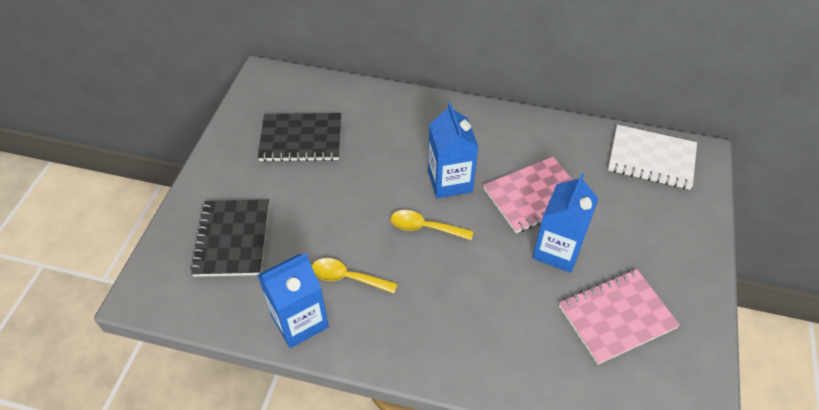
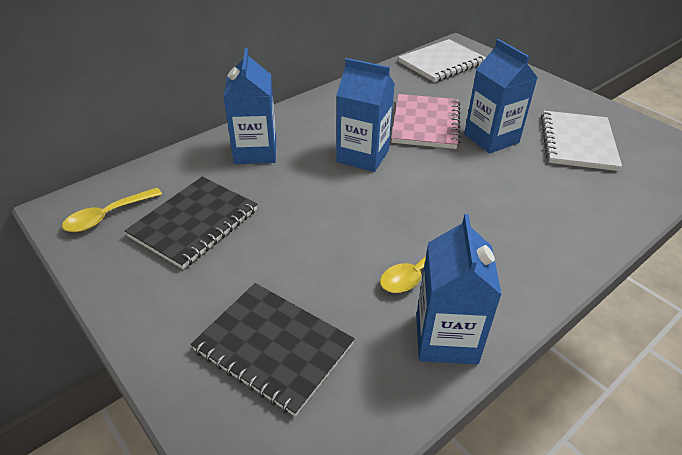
camera: 55 degrees left, 10 degrees down
(398, 121) = (255, 151): none -> blue carton
(425, 227) = (402, 194): yellow spoon -> yellow spoon (107, 216)
(616, 317) = (577, 142): pink notebook -> white notebook

